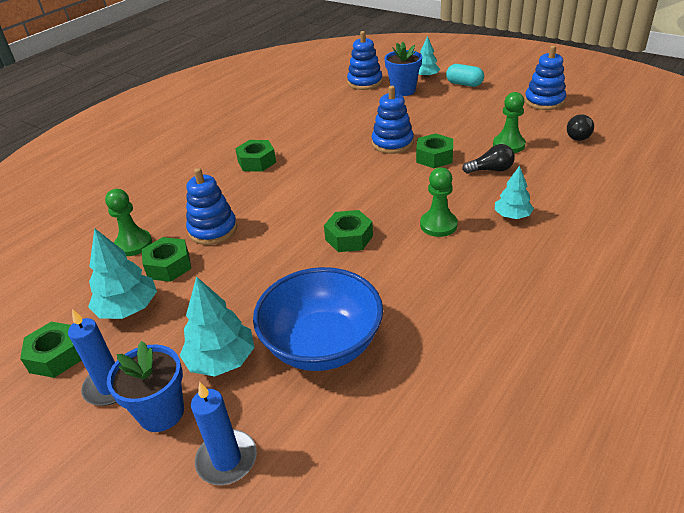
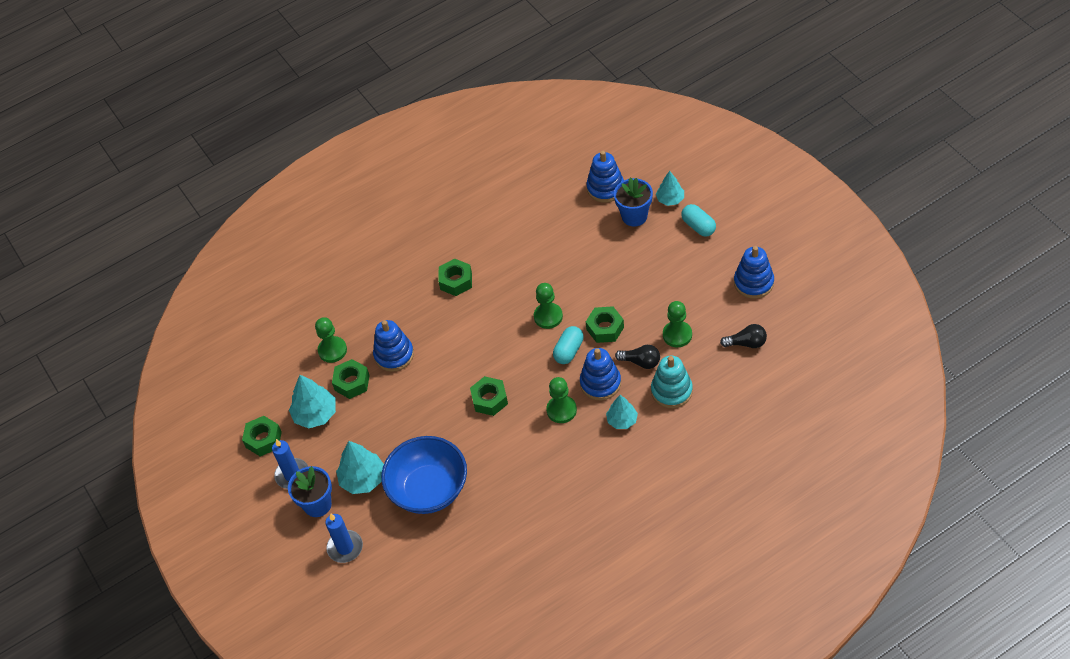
camera: 25 degrees right, 15 degrees up
(370, 163) = (548, 316): none -> green pawn
(392, 143) = (580, 296): blue stacking toy -> blue stacking toy (600, 383)
(410, 180) = (569, 351): none -> turquoise capsule
(542, 182) = (671, 391): none -> turquoise stacking toy
(578, 135) = (746, 343): black light bulb -> black light bulb turned 135 degrees counterclockwise

